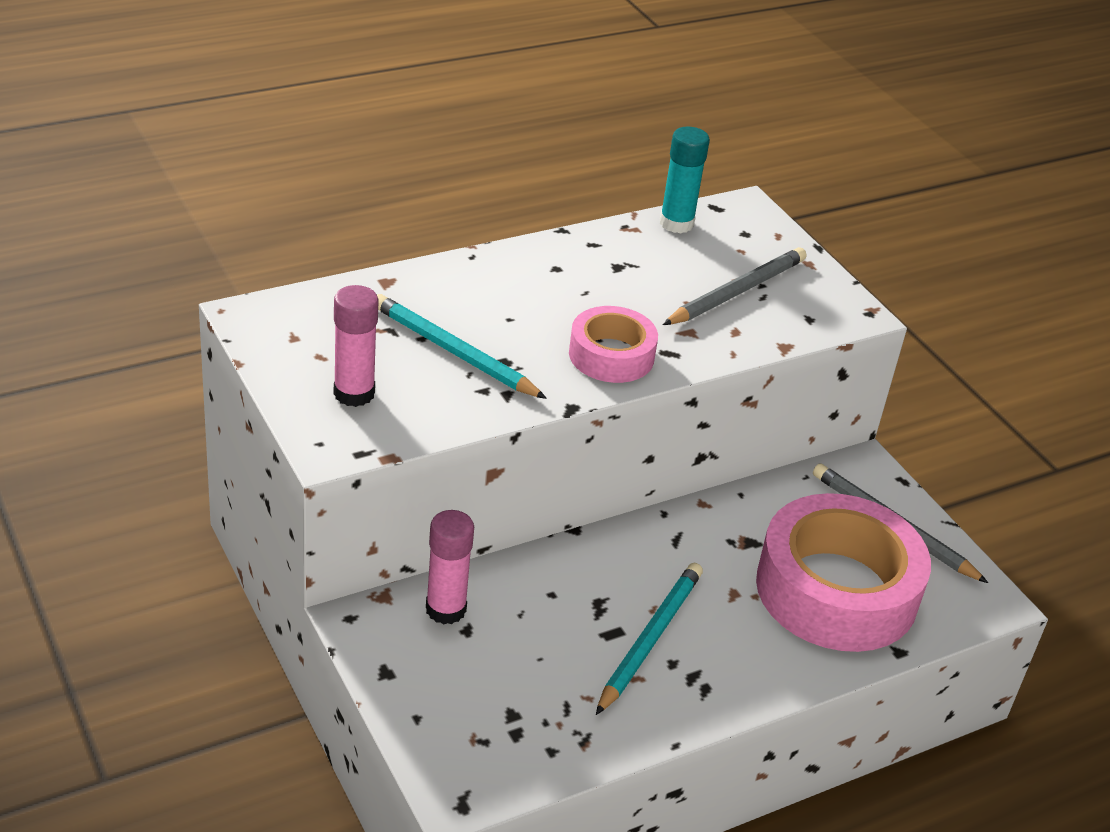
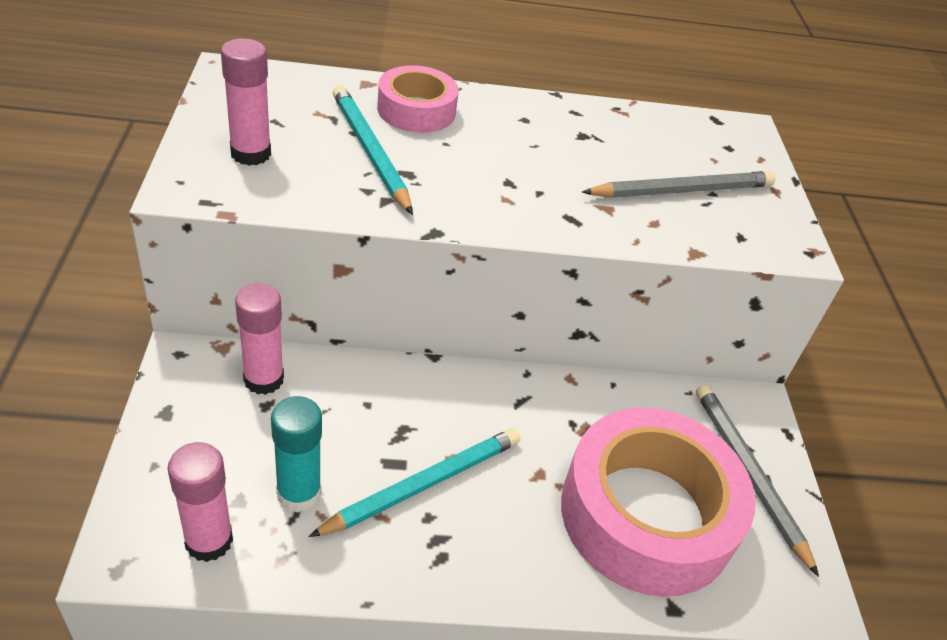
camera: 25 degrees right, 5 degrees up
(516, 753) = (209, 541): none -> pink glue stick
(611, 355) = (513, 202): pink tape -> pink tape (416, 110)
(676, 223) = (667, 120): turquoise glue stick -> turquoise glue stick (299, 493)

